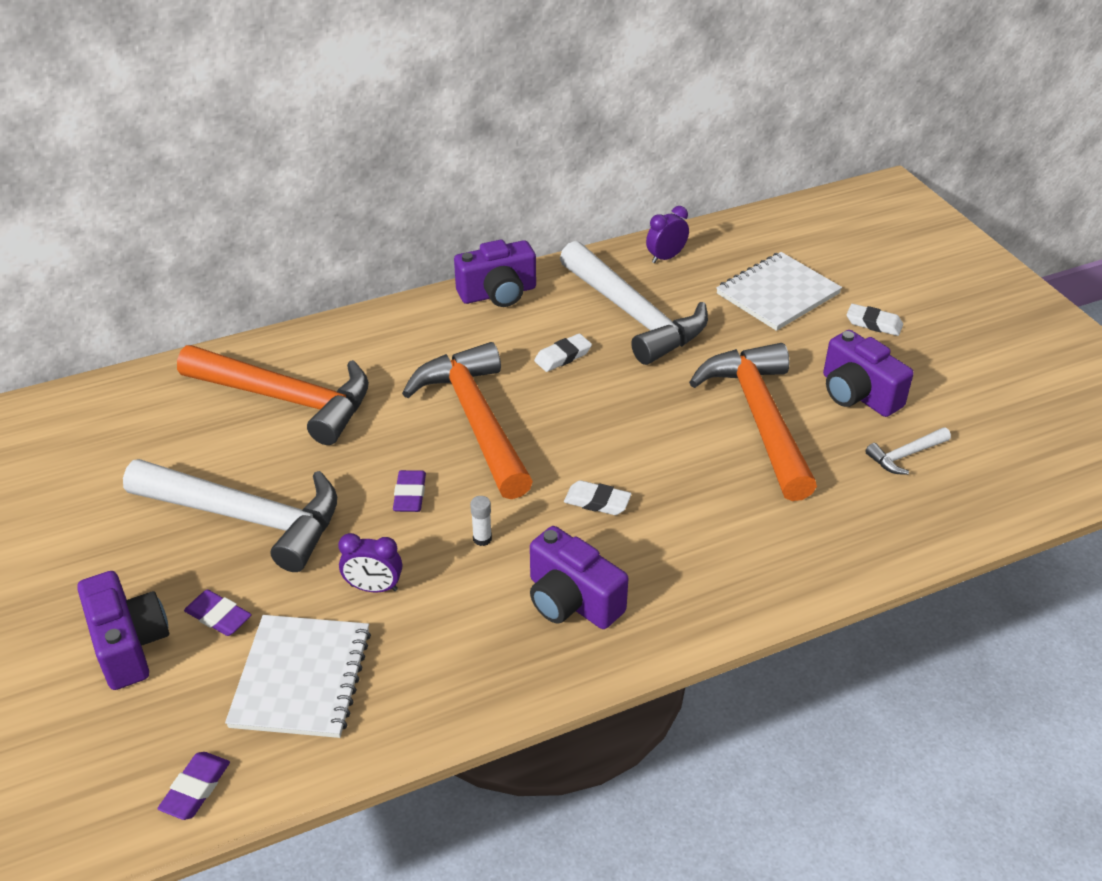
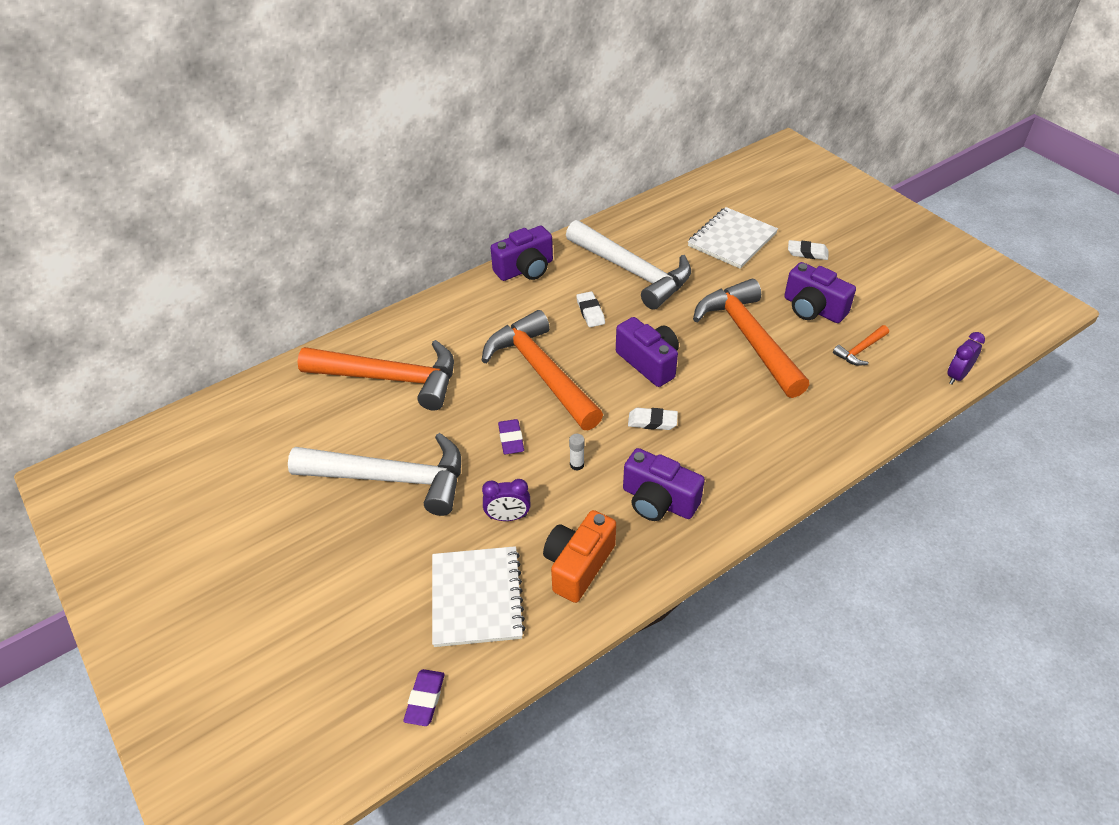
camera: 10 degrees left, 5 degrees up
(129, 645) = (334, 596): purple camera -> purple camera (649, 362)
(218, 616) = (396, 561): purple eraser -> none
(442, 661) = (578, 565): none -> orange camera
(563, 356) = (590, 312): white eraser -> white eraser turned 60 degrees counterclockwise
(665, 257) = (641, 223): purple clock -> purple clock (957, 376)
(905, 455) = (860, 350): white hammer -> orange hammer

